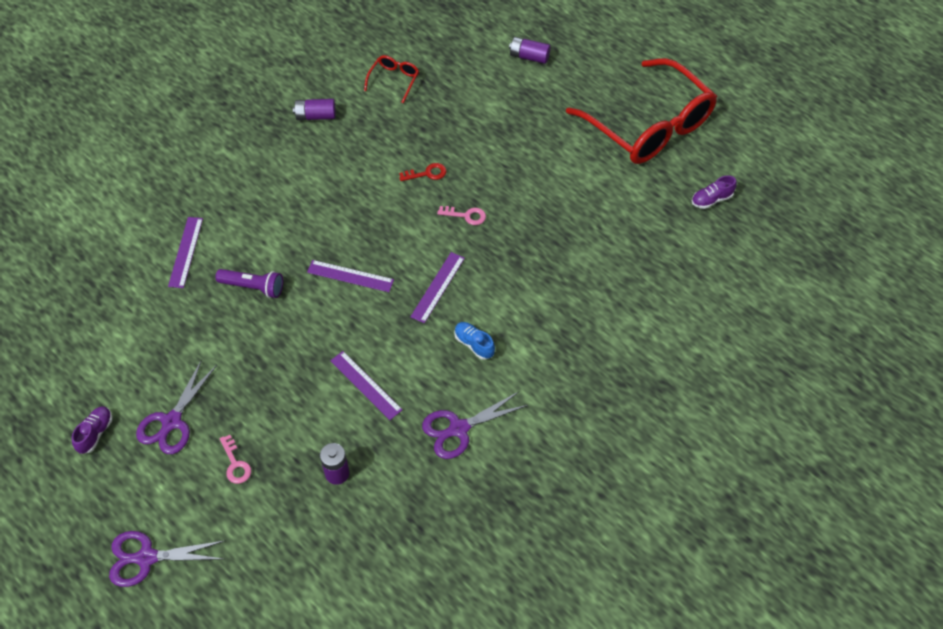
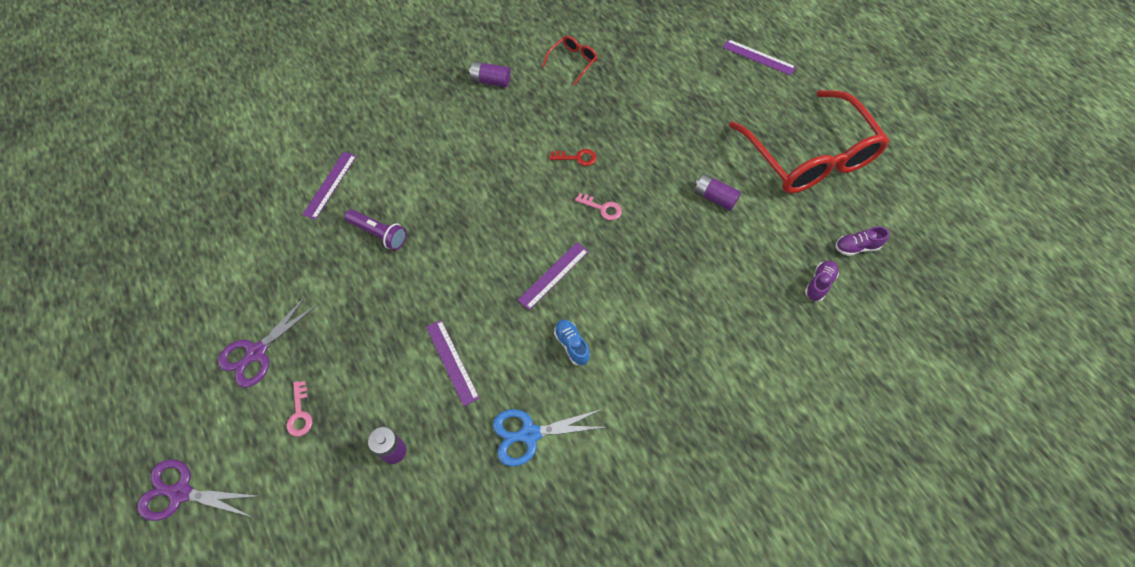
camera: 15 degrees right, 5 degrees up
(95, 433) = (184, 346): purple shoe -> purple shoe (819, 284)
(350, 276) = (473, 244): purple ruler -> purple ruler (758, 57)
(459, 429) = (530, 434): purple scissors -> blue scissors
(529, 57) = (707, 65): purple battery -> purple battery (714, 198)

